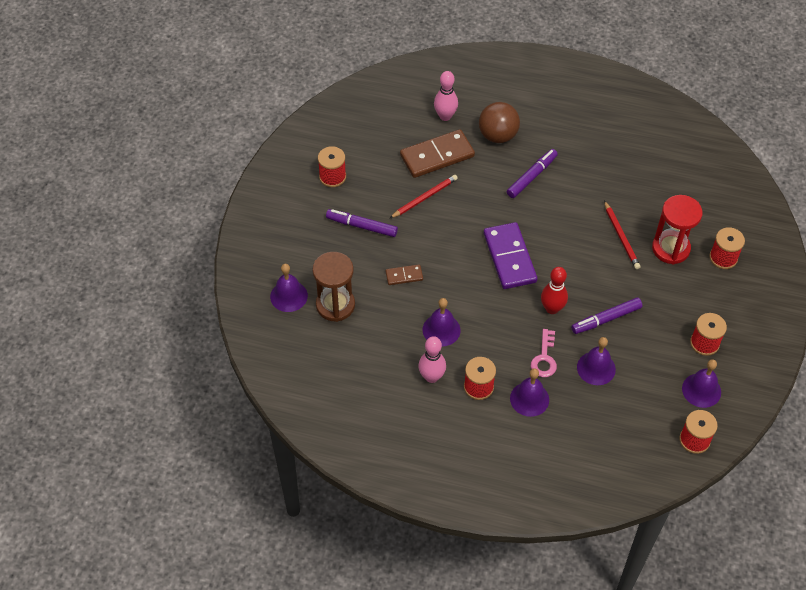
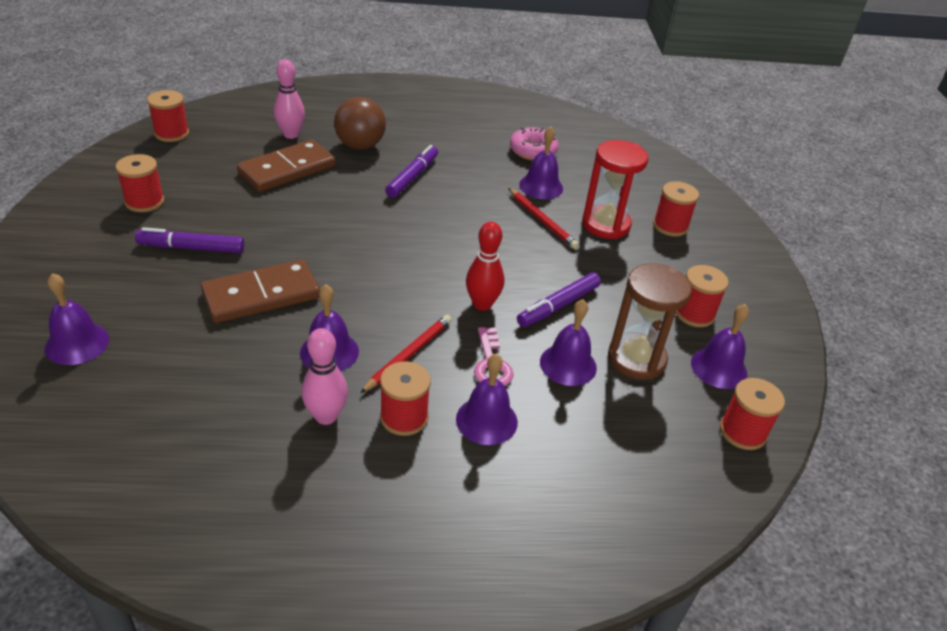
camera: 20 degrees left, 15 degrees down
(335, 305) = (156, 344): brown hourglass -> brown hourglass (636, 359)
(355, 104) = (172, 133): none -> red spool
(404, 276) = (261, 295): brown domino -> brown domino, size x2.03
(424, 197) = (277, 210): red pencil -> red pencil (408, 354)
(509, 258) = (407, 257): purple domino -> none
(632, 200) = (541, 186): none -> purple bell
(639, 159) = (533, 151): none -> pink donut

